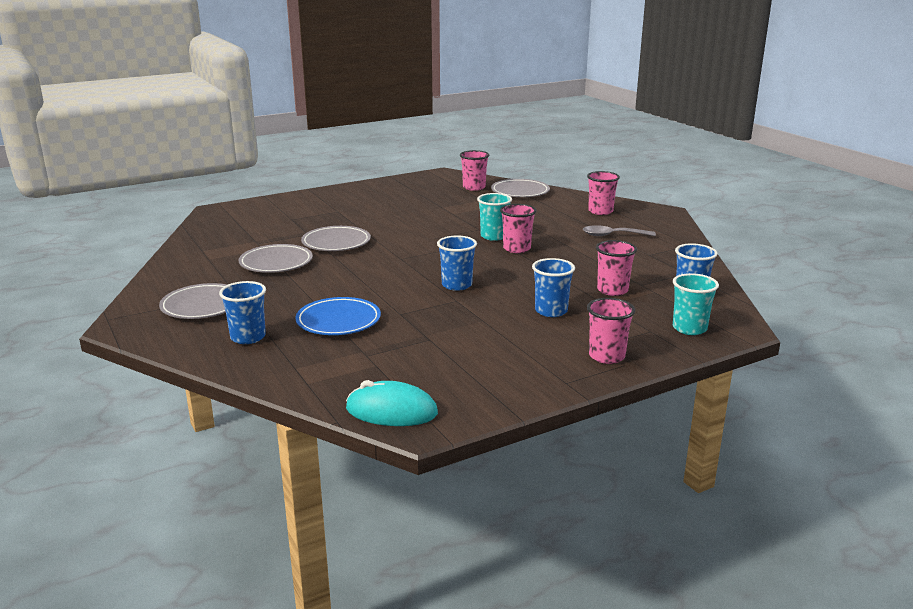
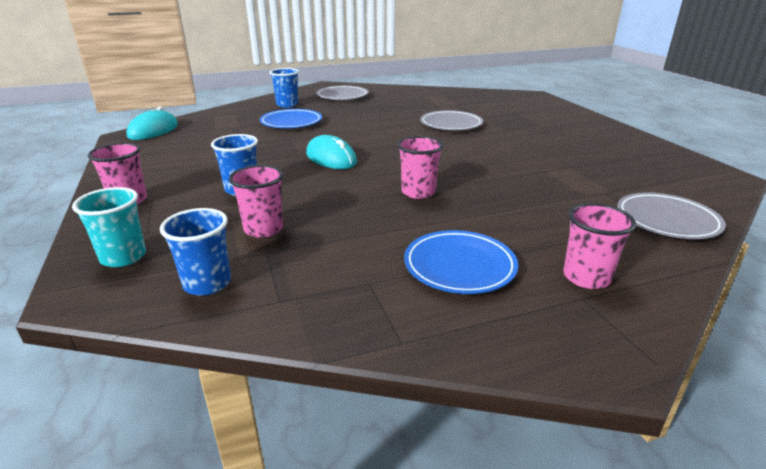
camera: 100 degrees right, 5 degrees up
(276, 263) = (410, 109): grey plate -> none
(457, 285) = (331, 158): blue cup -> turquoise mouse
(474, 187) = (669, 190): pink cup -> none
(493, 236) = (462, 184): turquoise cup -> none
(613, 235) = (459, 266): grey spoon -> blue plate

